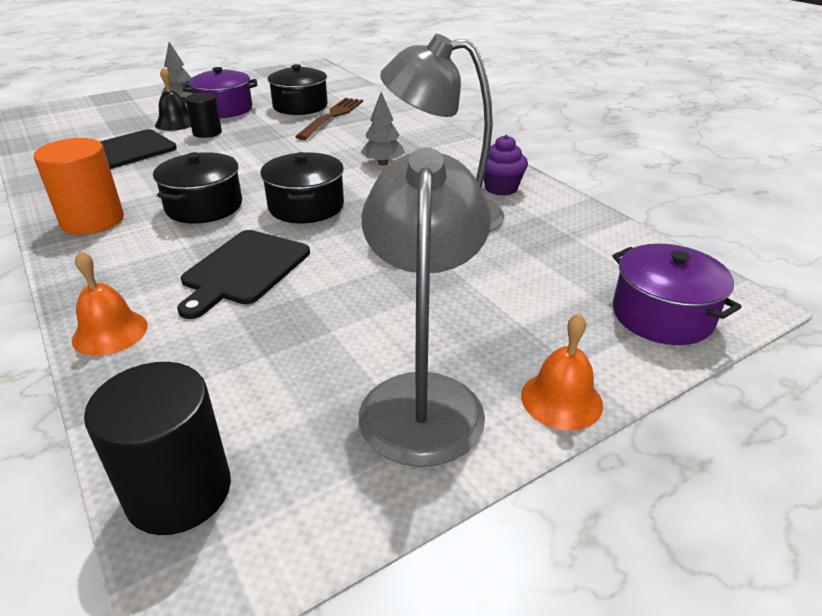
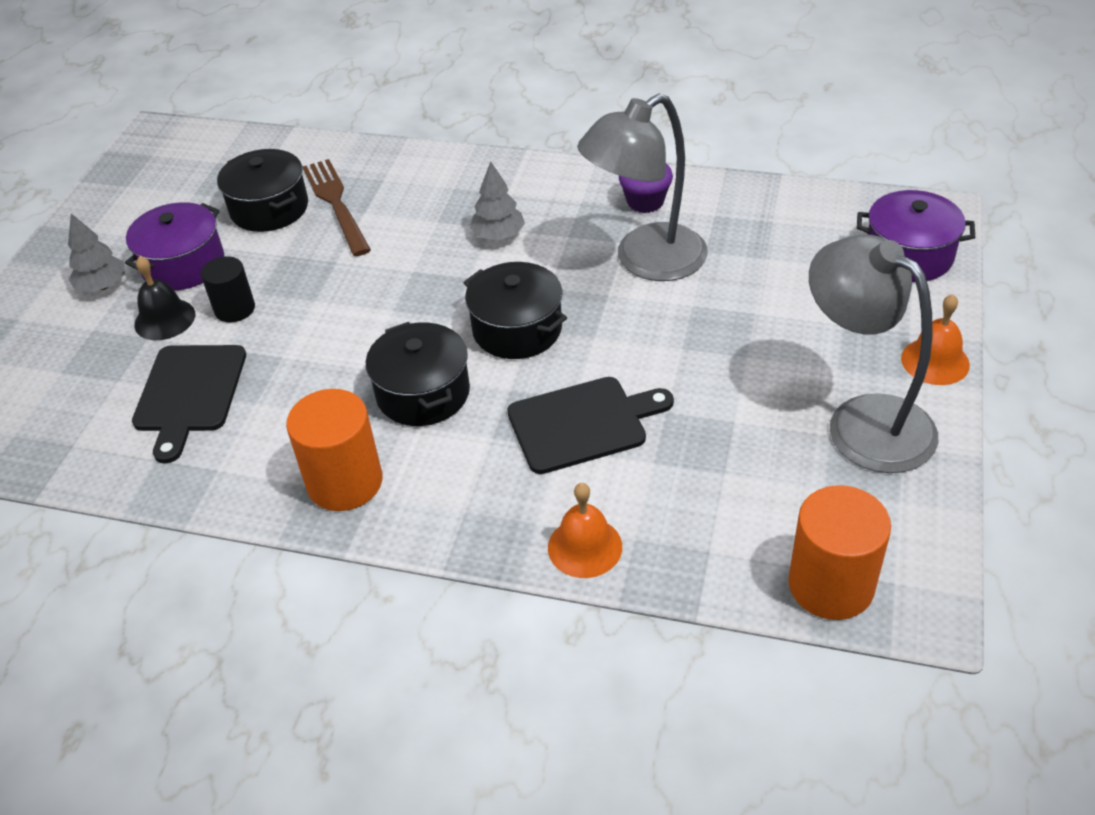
camera: 40 degrees left, 10 degrees up
(179, 491) = (831, 585): black cylinder -> orange cylinder
(244, 270) = (582, 423): black cutting board -> black cutting board turned 90 degrees counterclockwise

